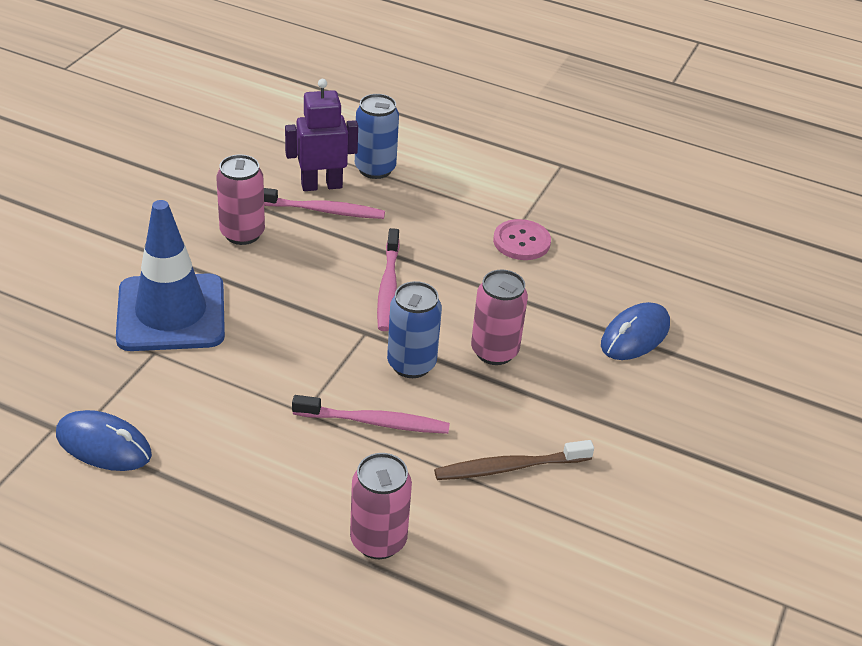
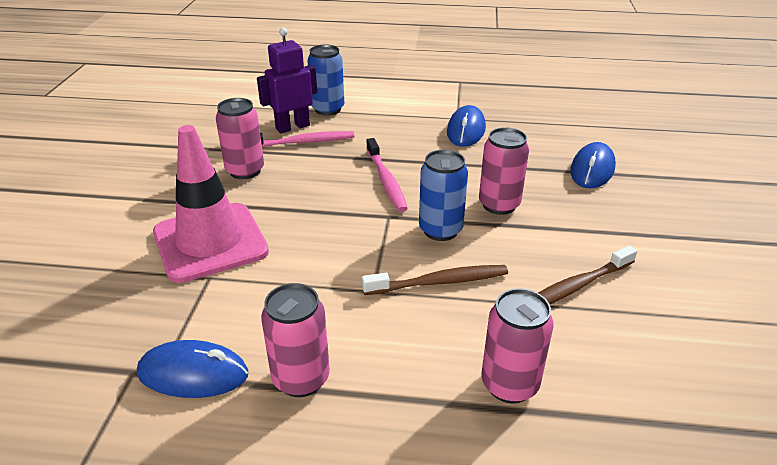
camera: 15 degrees left, 5 degrees down
(171, 313) = (210, 242): blue traffic cone -> pink traffic cone
(194, 478) = (301, 379): none -> pink can
(374, 422) = (439, 282): pink toothbrush -> brown toothbrush
(521, 241) = (466, 130): pink button -> blue mouse

